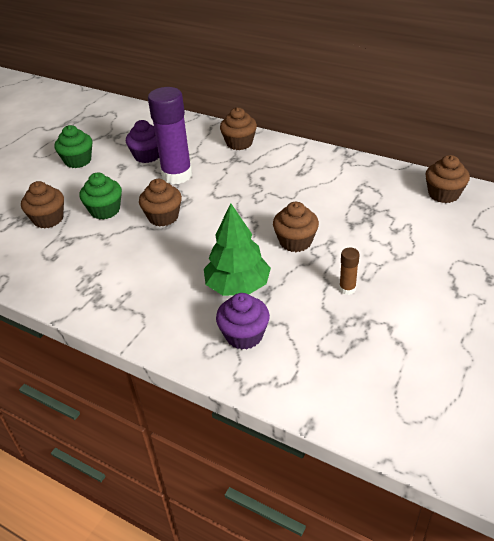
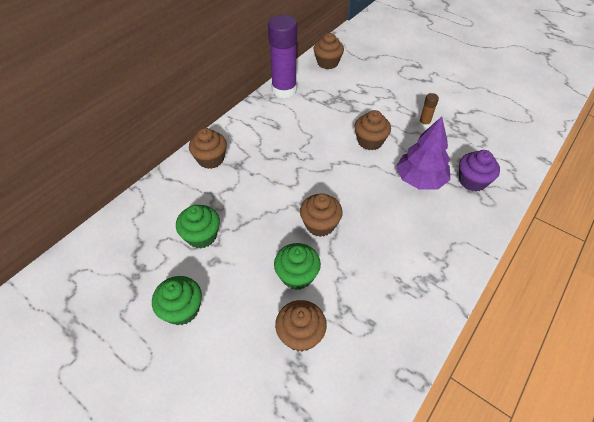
camera: 85 degrees left, 10 degrees up
(147, 156) = (201, 236): purple cupcake -> green cupcake
(177, 175) = (251, 211): purple glue stick -> purple glue stick (284, 90)
(238, 286) = (420, 179): green tree -> purple tree

